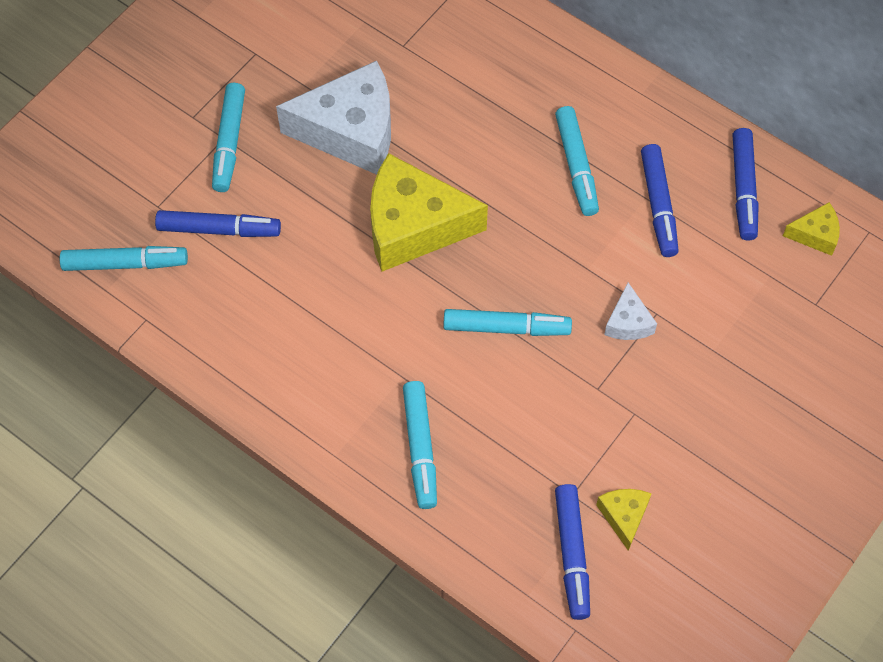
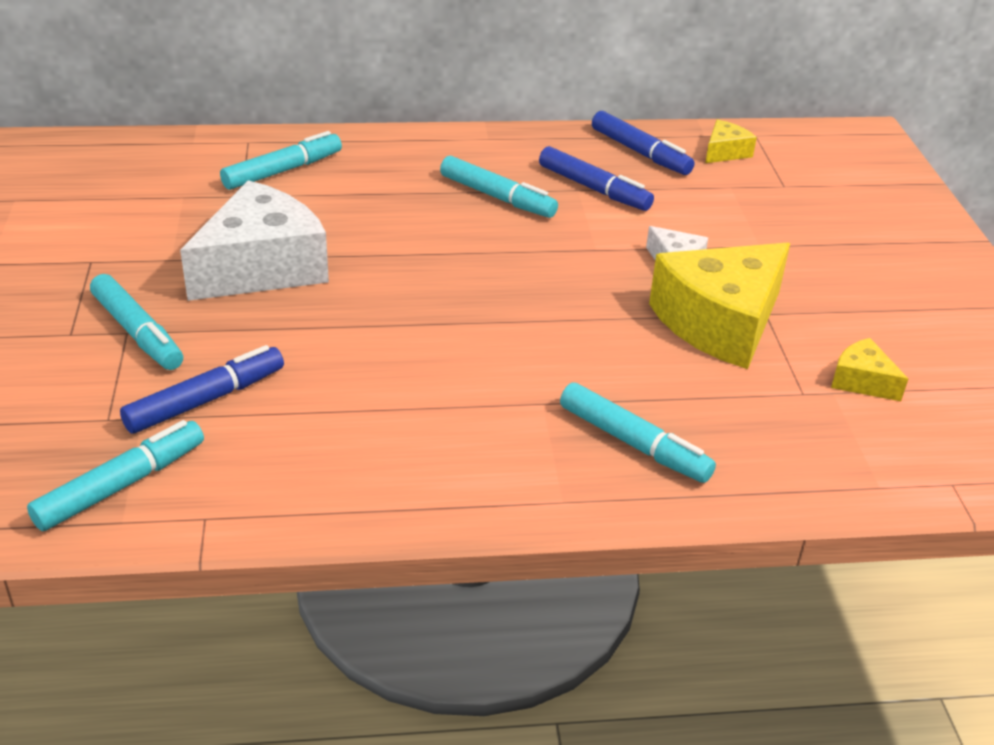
camera: 45 degrees left, 25 degrees down
(413, 226) = (408, 298): yellow cheese -> yellow cheese (720, 323)
(506, 327) = (585, 318): turquoise marker -> turquoise marker (283, 171)
(572, 554) = (866, 433): blue marker -> none

